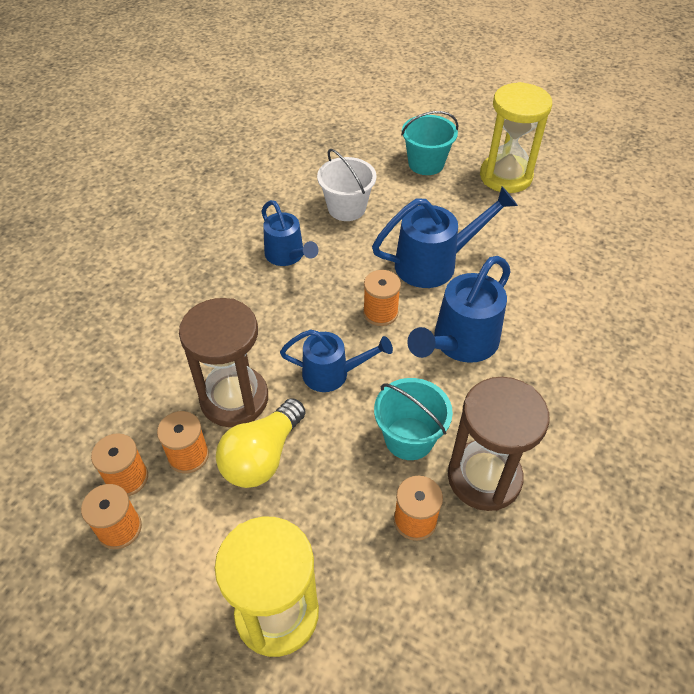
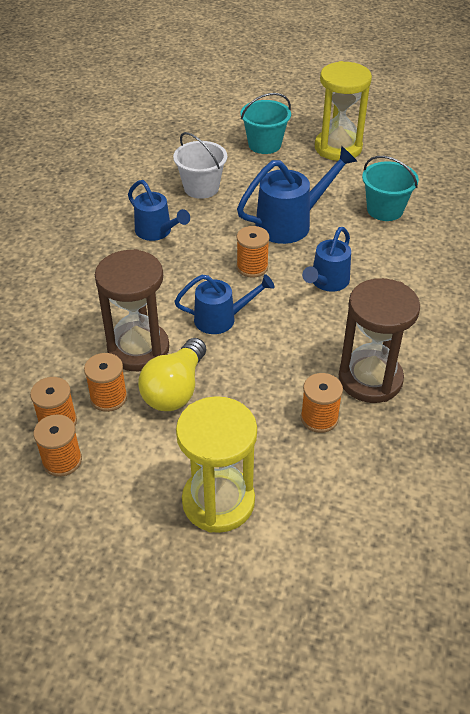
camera: 10 degrees left, 5 degrees down
(409, 438) = (300, 359): turquoise bucket -> turquoise bucket (385, 210)
(460, 343) = (327, 282): blue watering can -> blue watering can, size x0.66

